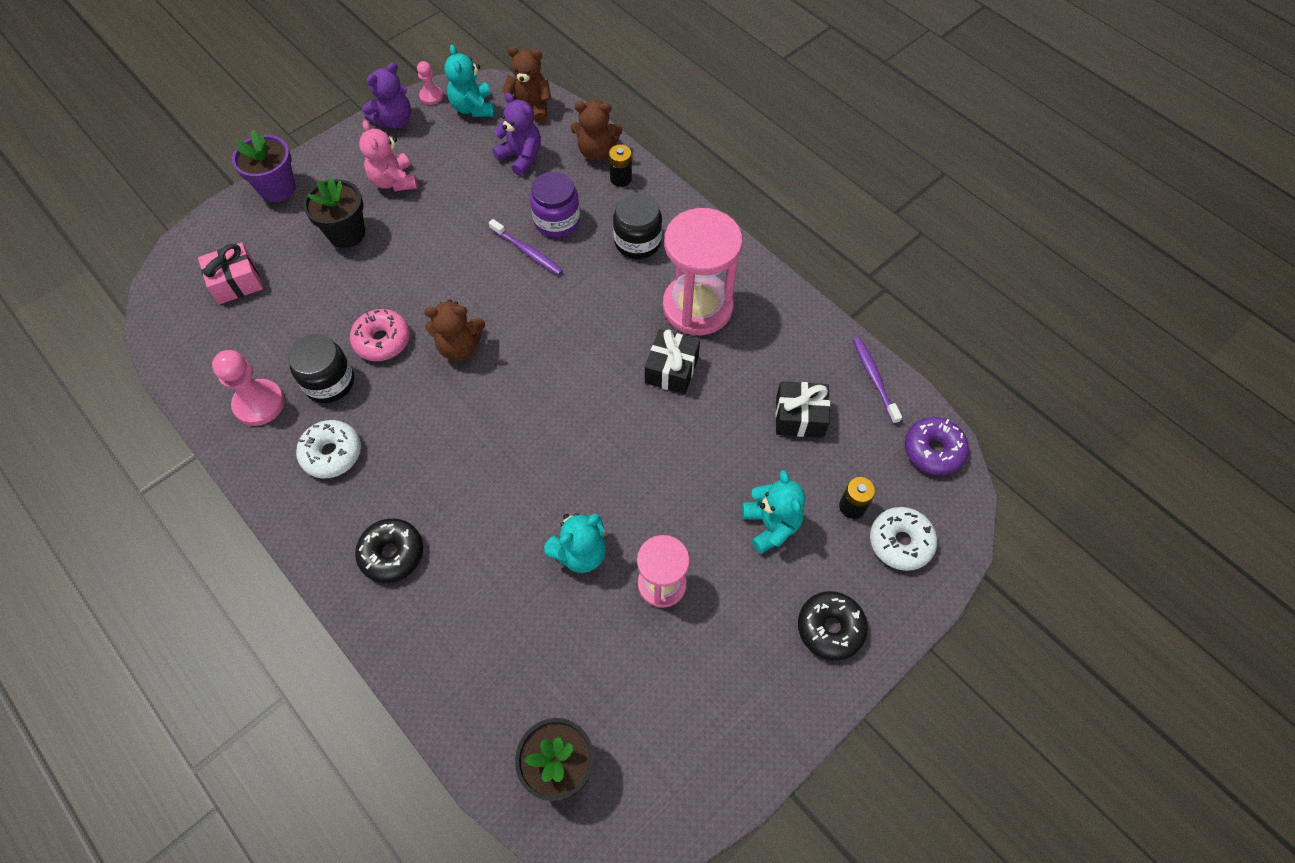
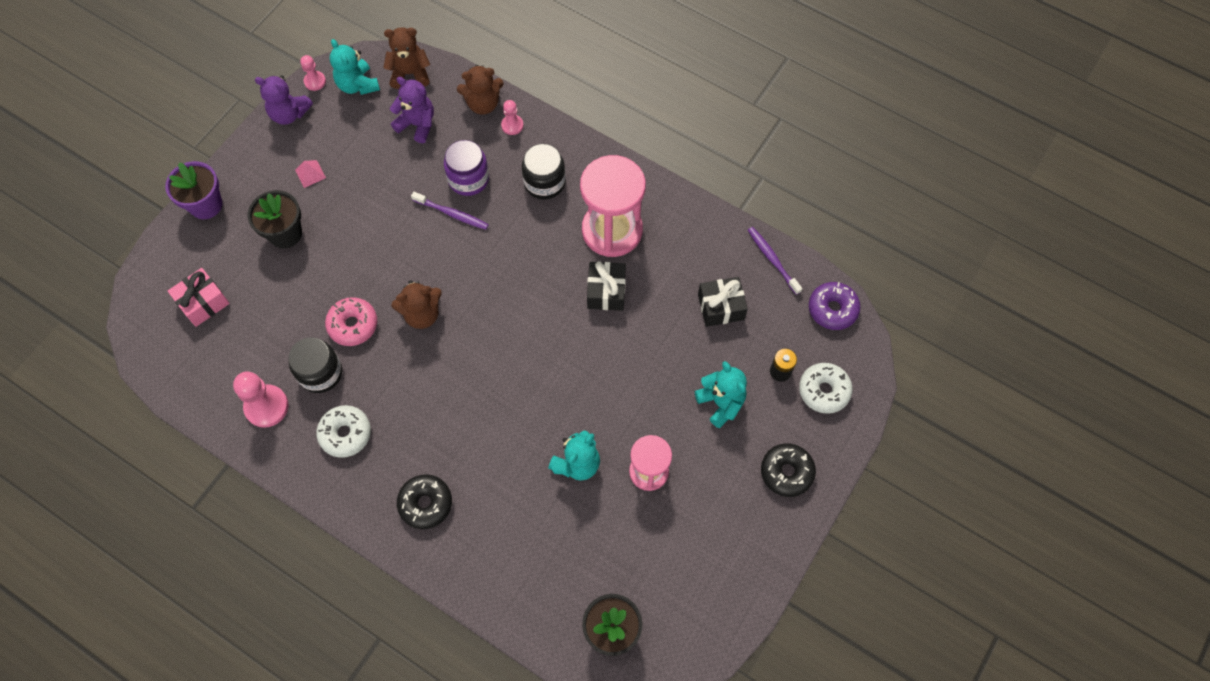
camera: 15 degrees left, 5 degrees up
(394, 121) = (289, 114): purple teddy bear -> purple teddy bear turned 75 degrees clockwise
(394, 181) = (310, 173): pink teddy bear -> pink pyramid
(621, 178) = (512, 125): black battery -> pink pawn

